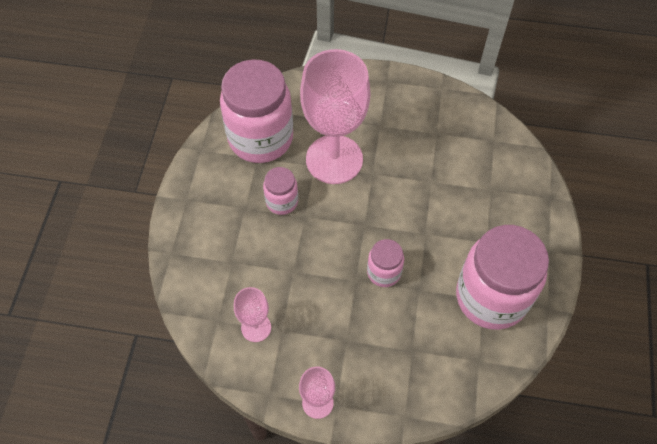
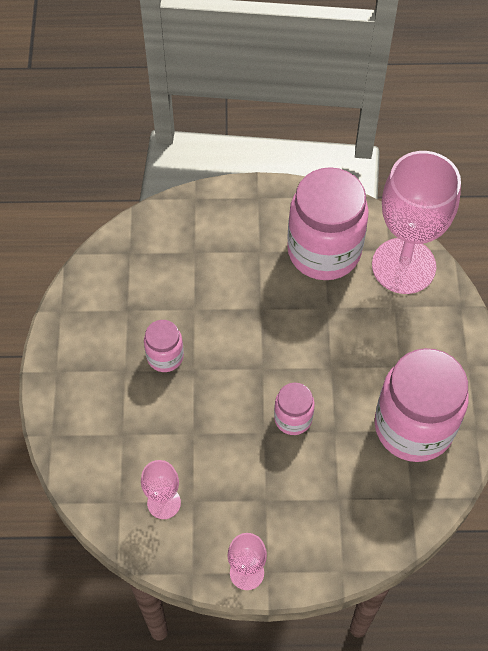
camera: 10 degrees left, 0 degrees up
(260, 138) = (126, 286): pink jar -> pink jar (324, 251)
(334, 159) = (215, 299): pink goblet -> pink goblet (403, 266)

